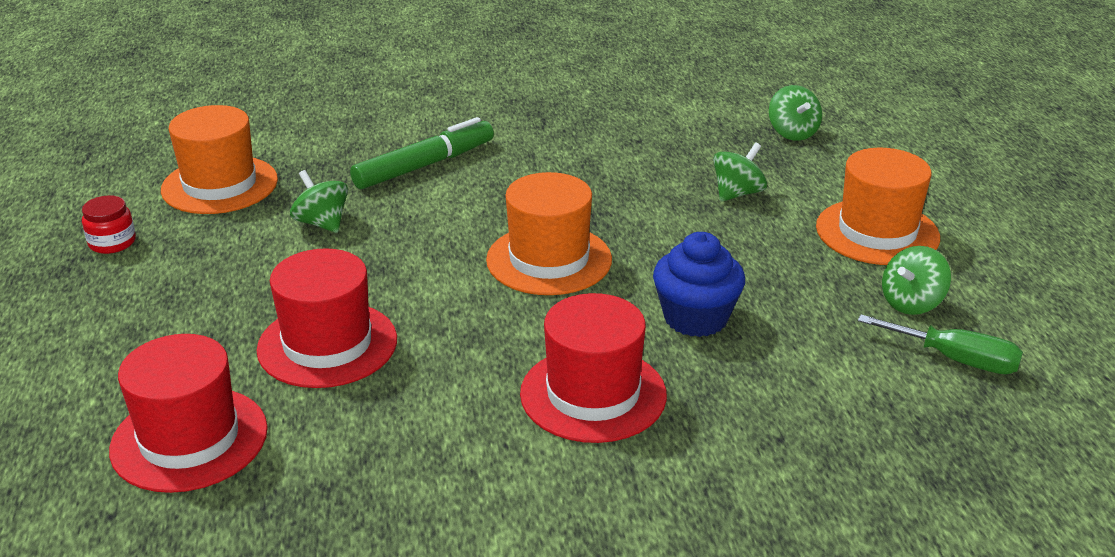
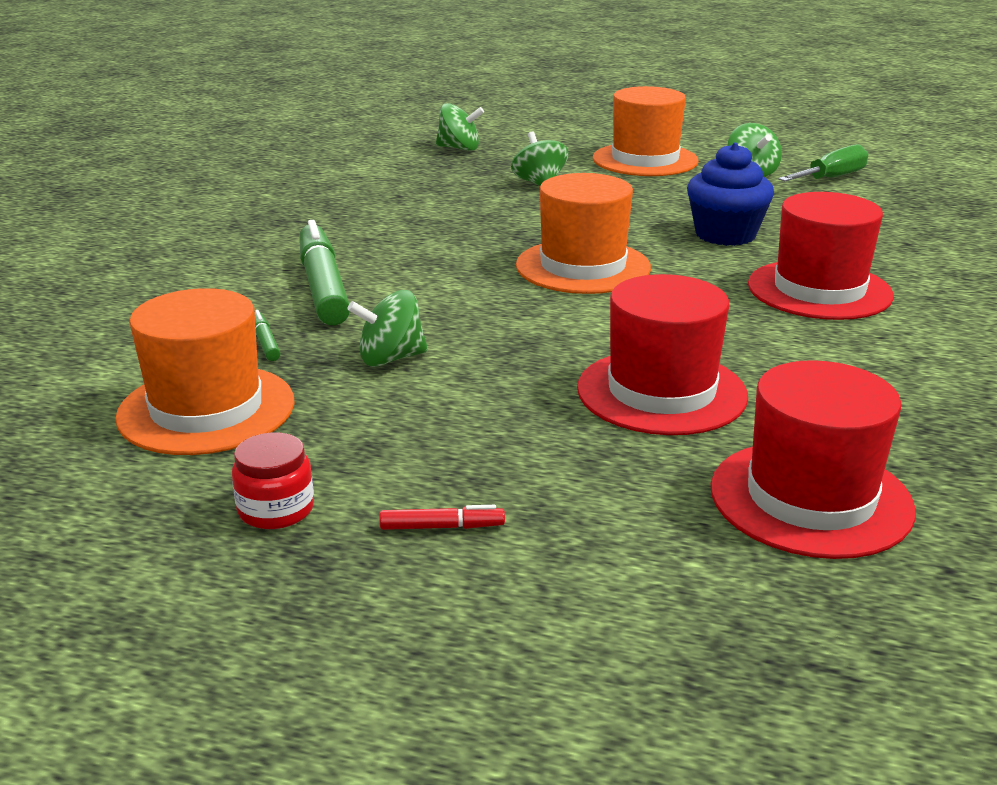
camera: 65 degrees left, 5 degrees down
(109, 300) = (442, 527): none -> red marker
(321, 173) = (265, 342): none -> green marker

